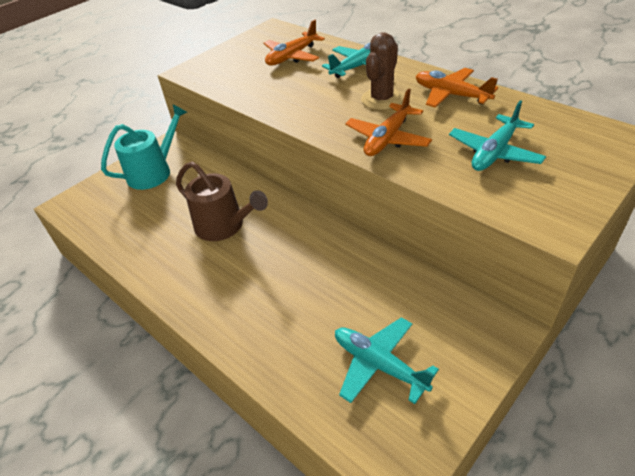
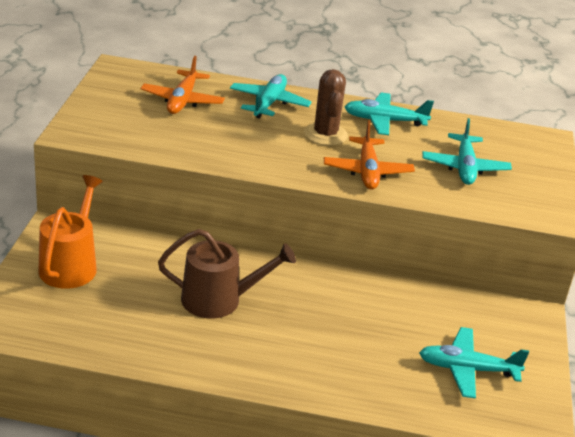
camera: 40 degrees left, 10 degrees down
(153, 172) = (70, 265): turquoise watering can -> orange watering can
(451, 95) = (384, 121): orange plane -> turquoise plane

